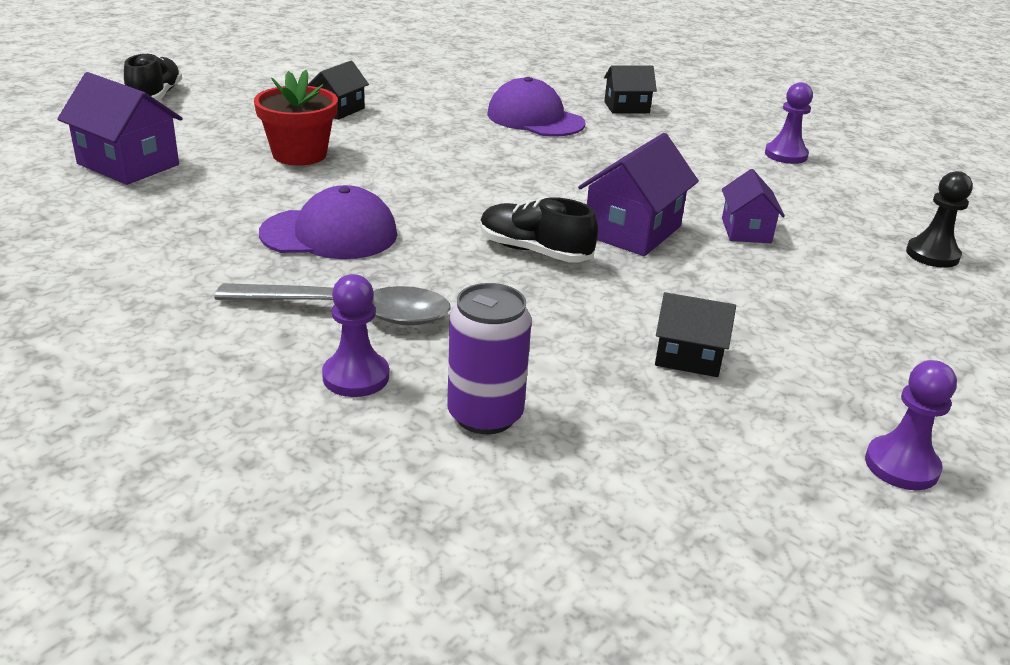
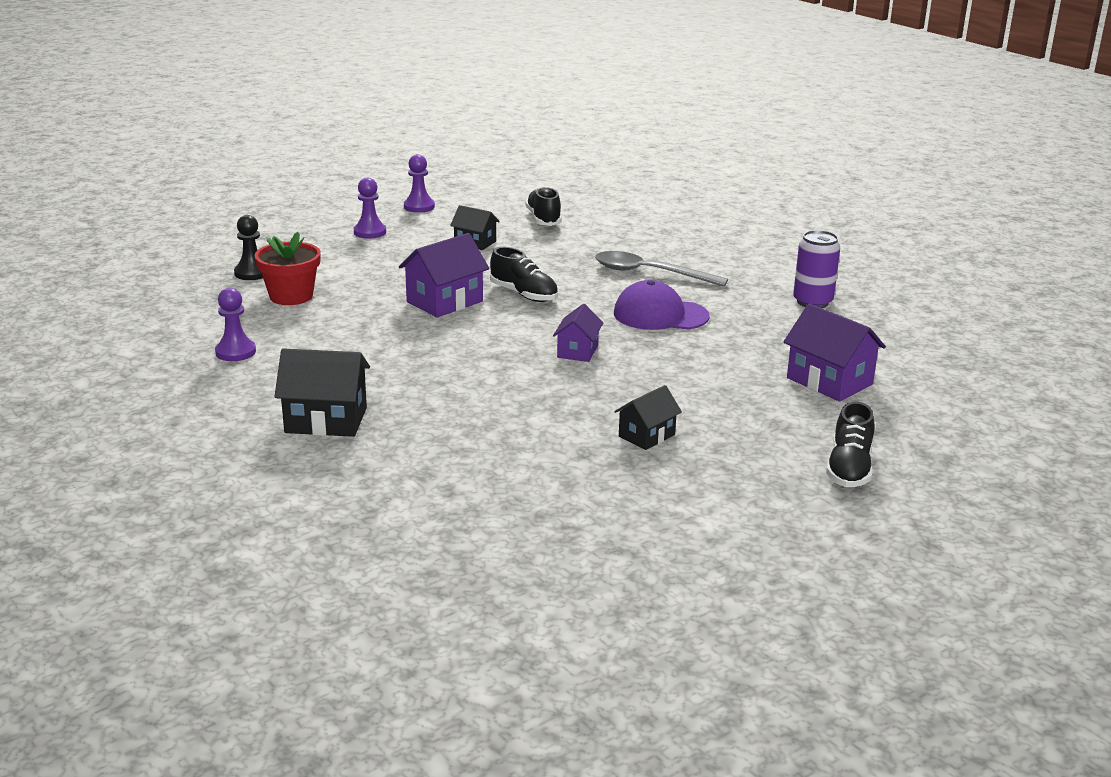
camera: 165 degrees left, 5 degrees down
(299, 154) = (685, 382): red flower pot -> red flower pot (291, 296)
(356, 377) = (649, 249): purple pawn -> purple pawn (370, 232)
(485, 415) = (591, 233): purple can -> purple can (812, 302)
(535, 118) = (441, 410): purple cap -> none
(608, 455) = (543, 219): none -> black shoe
(626, 107) = (326, 420): black house -> black house, size x1.62
(746, 230) = (361, 296): purple house -> purple house (577, 351)

